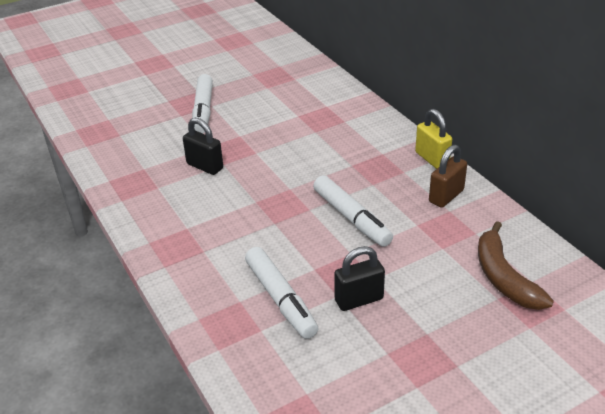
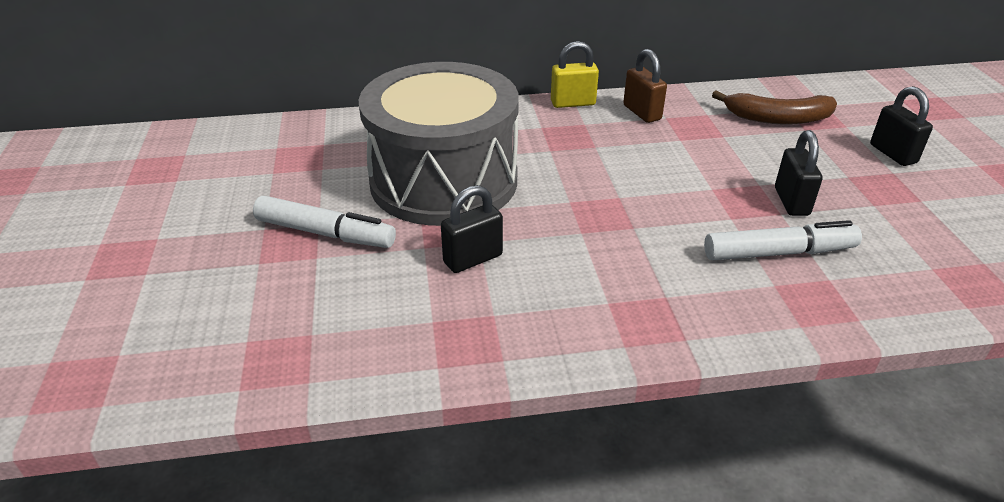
camera: 70 degrees left, 0 degrees up
(281, 133) = (444, 181): none -> grey drum
(351, 218) = (650, 173): white marker -> none
(495, 364) = (893, 154): none -> black padlock

